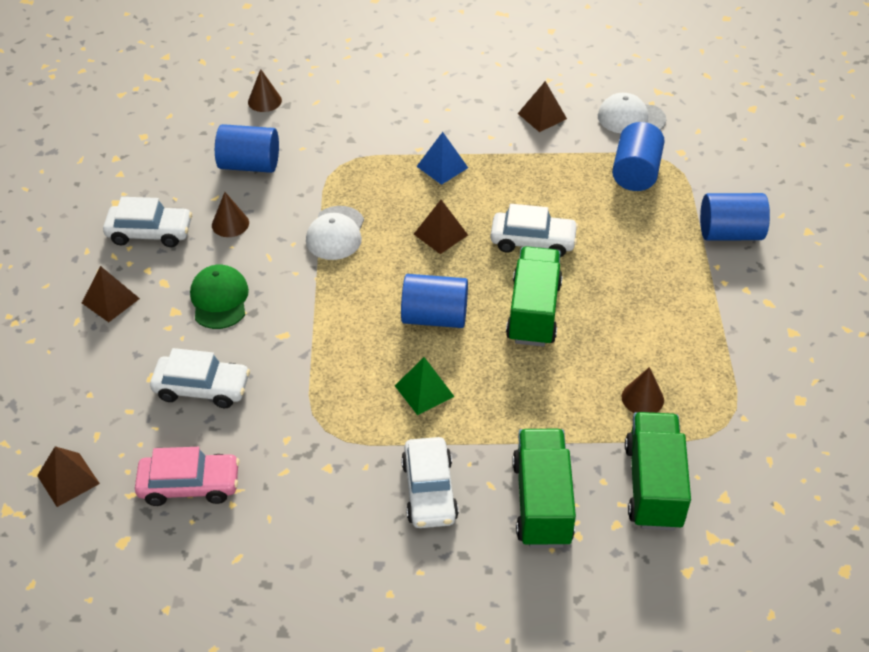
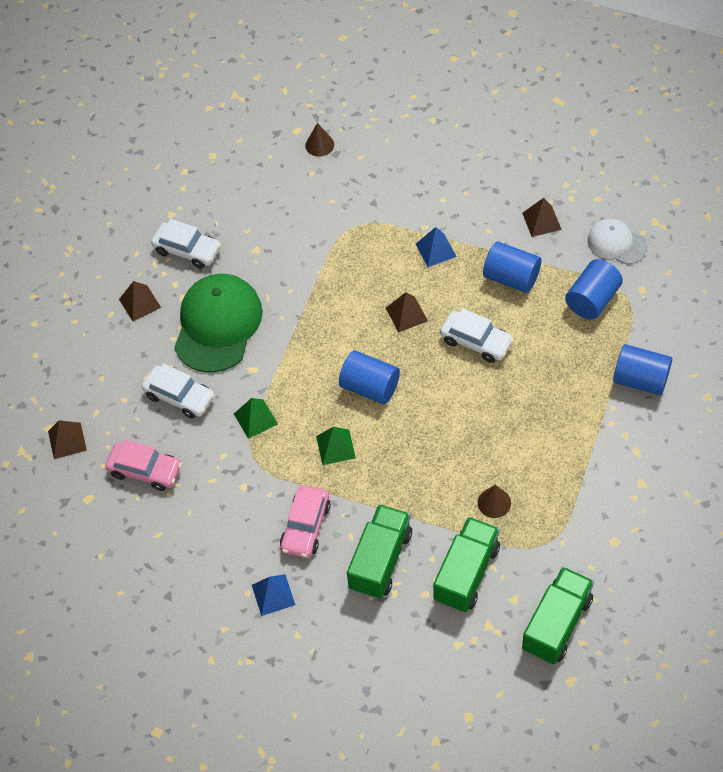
camera: 25 degrees right, 10 degrees up
(219, 299) = (218, 325): green cap -> green cap, size x1.81
(230, 224) = (249, 259): brown cone -> none
(249, 165) = (284, 206): blue cylinder -> blue cylinder (511, 278)
(310, 387) = (255, 418): none -> green pyramid
(335, 233) = (326, 290): white cap -> none
(424, 585) = (273, 594): none -> blue pyramid
(429, 491) = (306, 527): white car -> pink car
(533, 312) = (447, 405): green truck -> green truck (557, 624)

